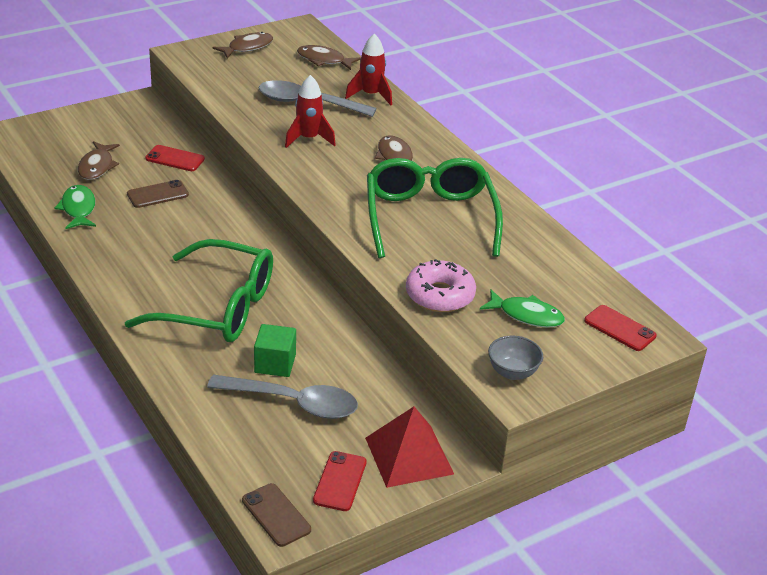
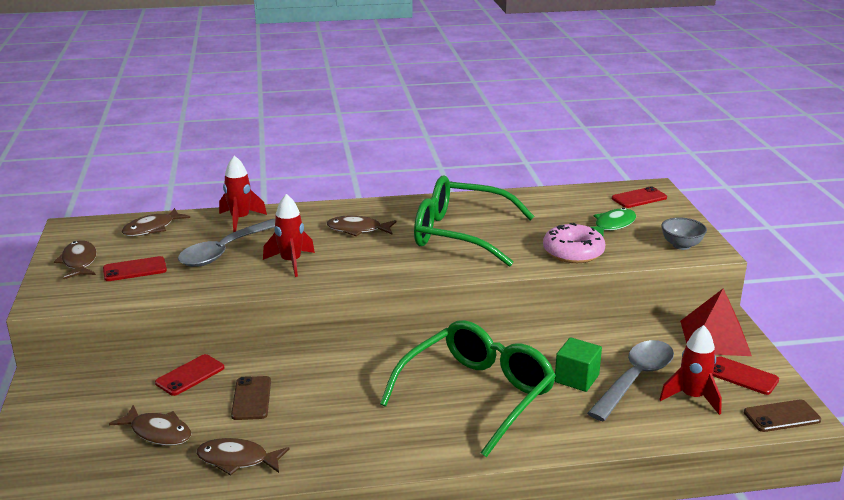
camera: 65 degrees left, 10 degrees down
(78, 209) = (237, 460): green fish -> brown fish
(250, 73) = (135, 269): none -> red phone
(280, 446) = (692, 397): none -> red rocket

